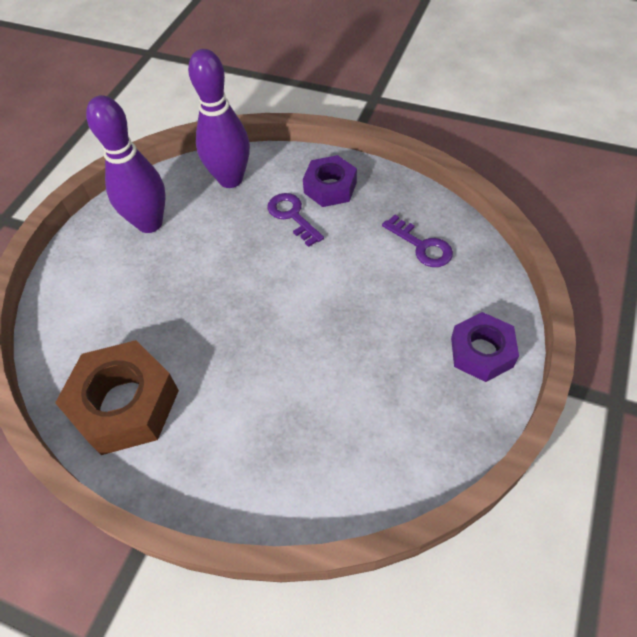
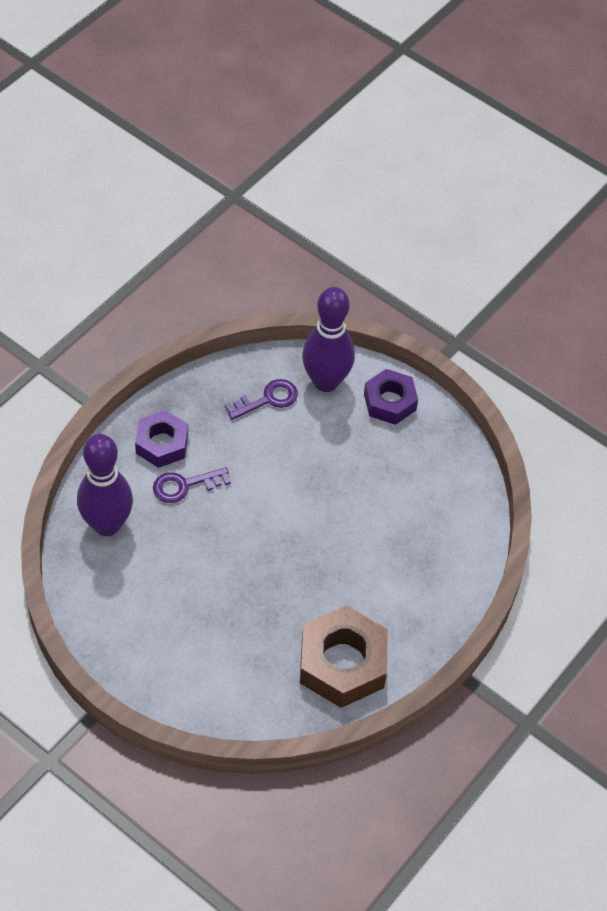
camera: 80 degrees left, 0 degrees up
(149, 223) = (135, 610): purple bowling pin -> purple bowling pin (326, 381)

